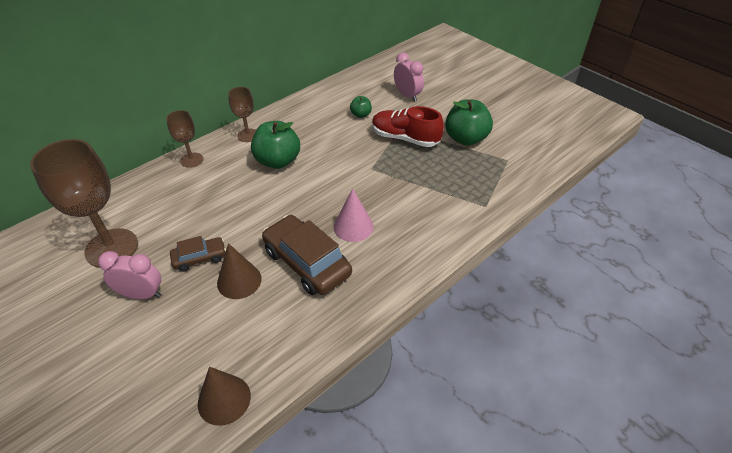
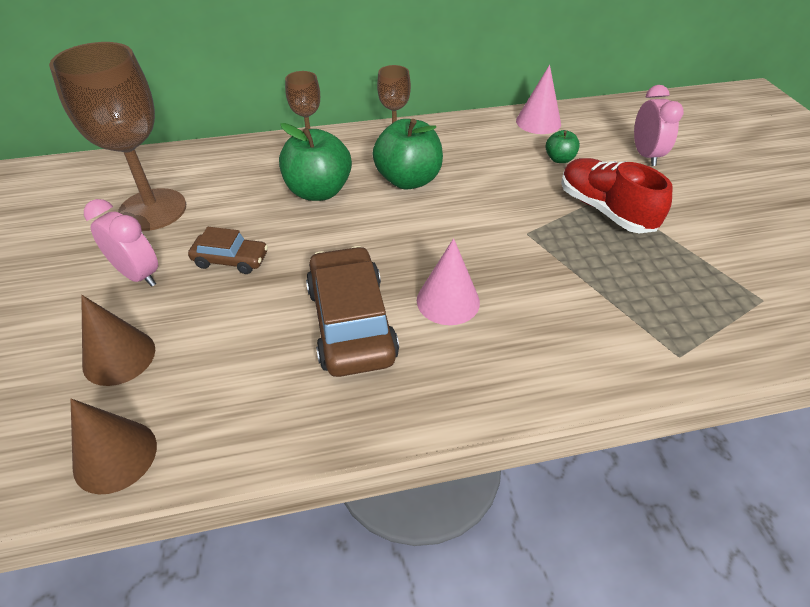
camera: 30 degrees right, 0 degrees up
(239, 281) = (252, 308): brown cone -> brown cone (119, 357)
(333, 93) = (538, 122): none -> pink cone
(465, 138) = (705, 242): green apple -> green apple (318, 191)

